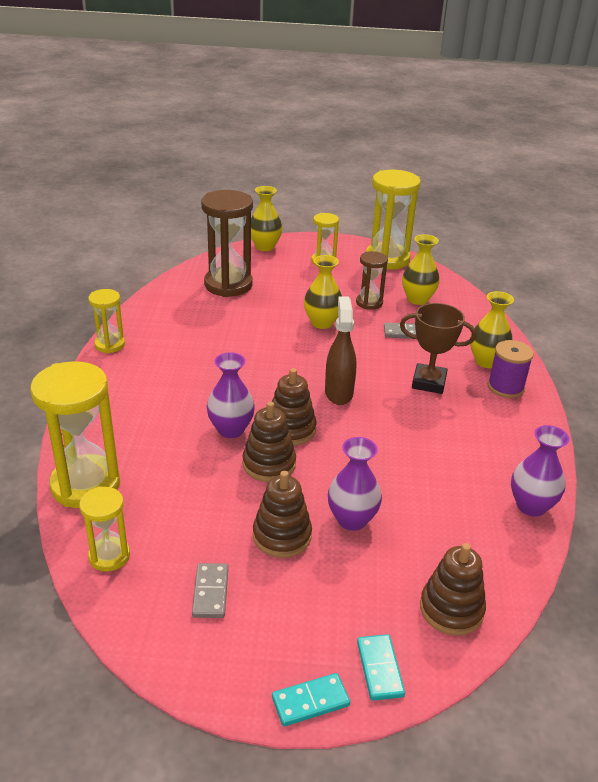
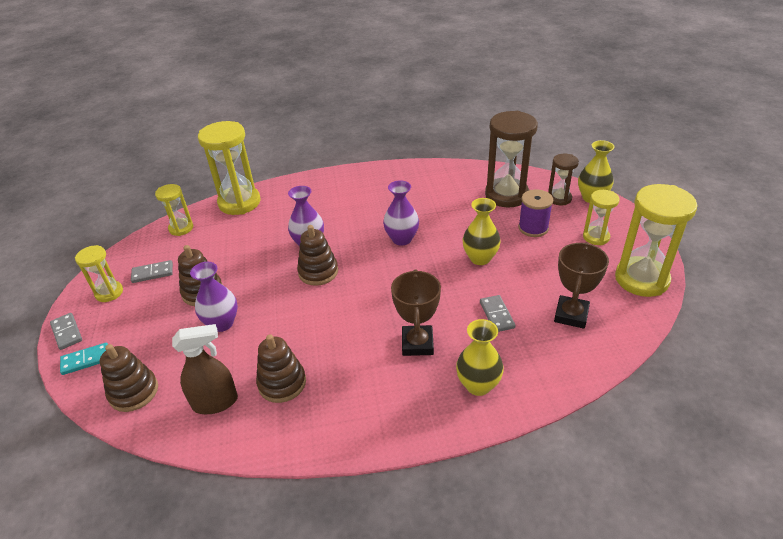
camera: 80 degrees right, 5 degrees up
(110, 345) = (387, 168): yellow hourglass -> yellow hourglass (109, 293)
(269, 464) = (275, 270): brown stacking toy -> brown stacking toy (282, 383)
(310, 701) = (67, 332): turquoise domino -> grey domino
(338, 393) = (376, 288): brown spray bottle -> brown spray bottle (215, 402)
(369, 303) = (537, 281): brown hourglass -> brown hourglass (559, 198)
(417, 299) = (571, 315): yellow vase -> brown trophy
(505, 387) = (436, 405): purple spool -> purple spool (533, 228)
(531, 506) = (252, 438): purple vase -> purple vase (402, 239)

